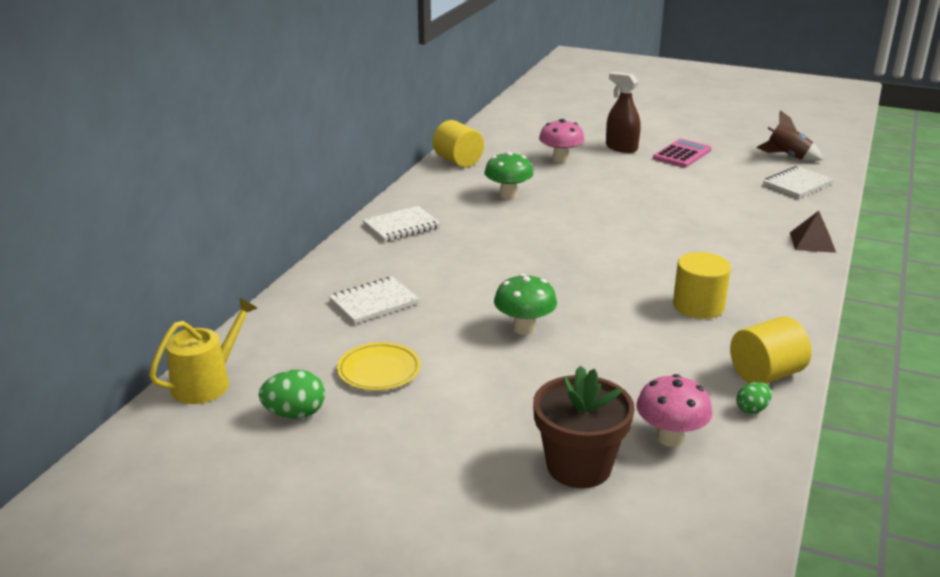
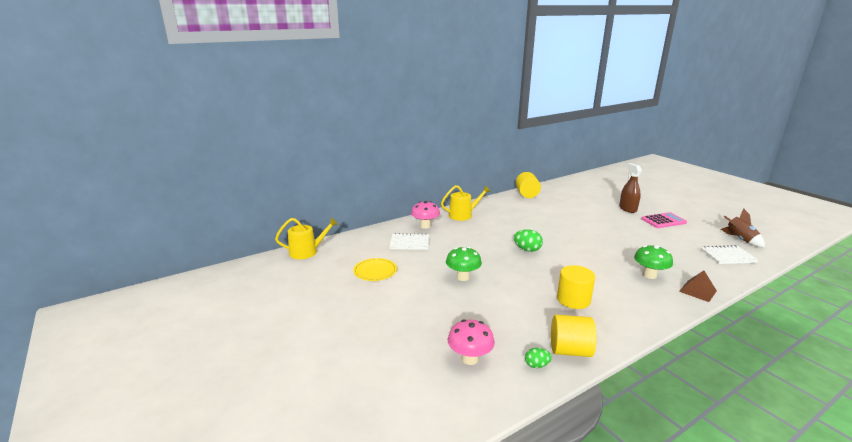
camera: 35 degrees right, 5 degrees down
(295, 414) = (321, 276): green egg -> green egg (527, 250)
(401, 226) = (463, 215): white notebook -> yellow watering can
(508, 195) = (533, 215): green mushroom -> green mushroom (649, 275)
(560, 159) = (583, 206): pink mushroom -> pink mushroom (425, 226)
(579, 466) = (406, 351): brown flower pot -> none

